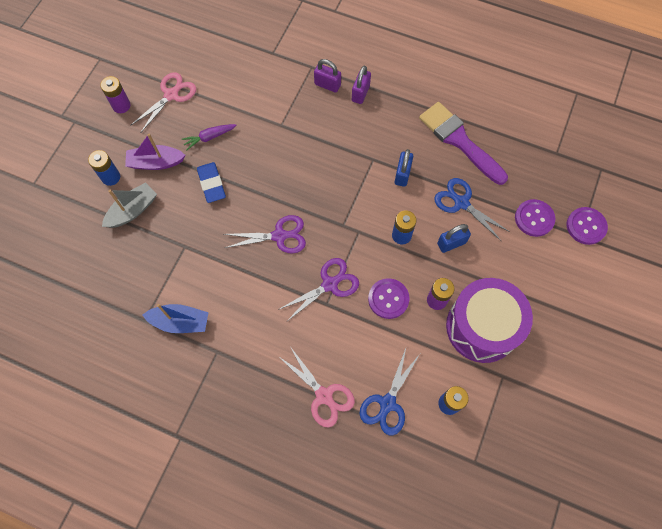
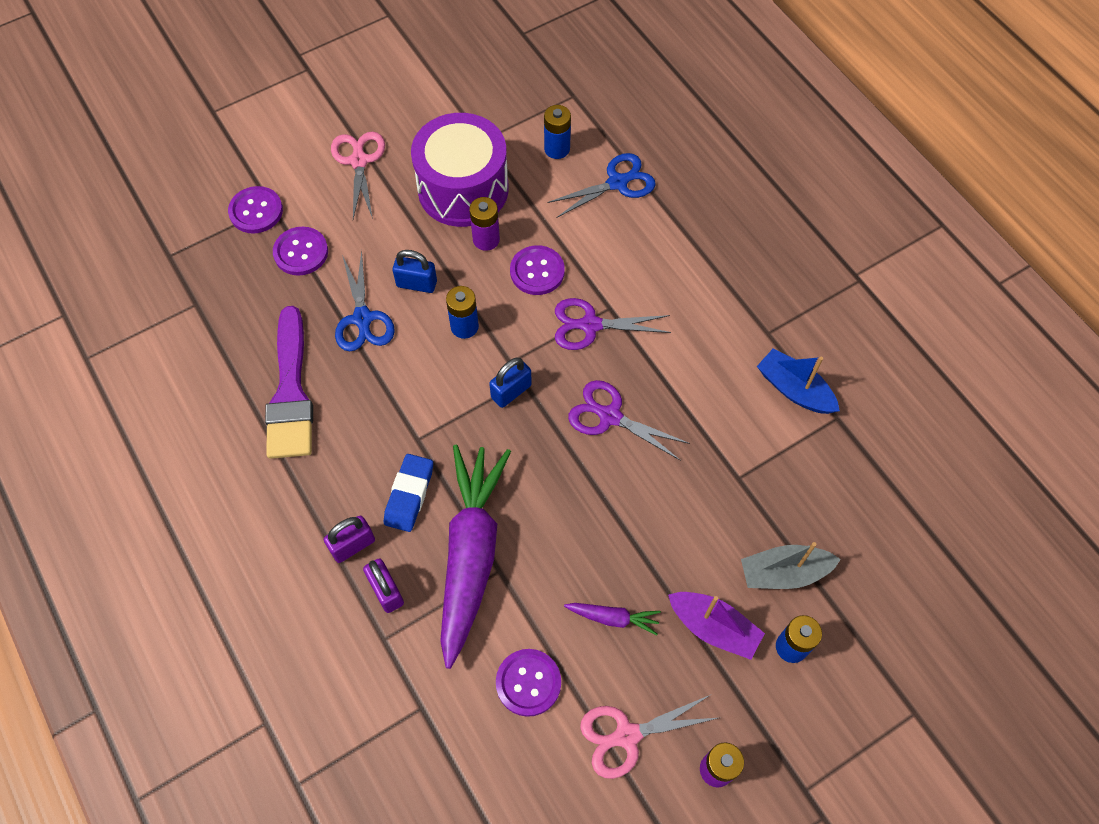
camera: 145 degrees left, 5 degrees down
(211, 184) = (653, 542): blue eraser -> blue eraser (409, 495)
(231, 88) = (528, 683): none -> purple button
(300, 124) = (471, 553): none -> purple carrot
(324, 396) = (677, 225): pink scissors -> pink scissors (359, 161)
(402, 175) = (399, 395): blue padlock -> blue padlock (511, 391)

